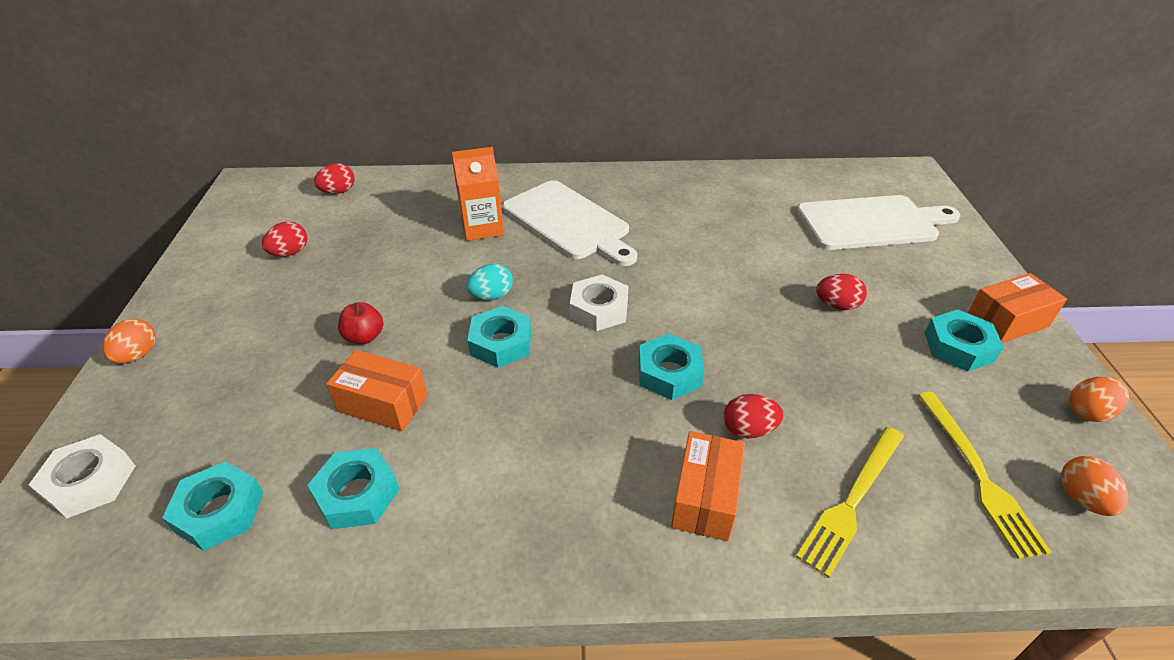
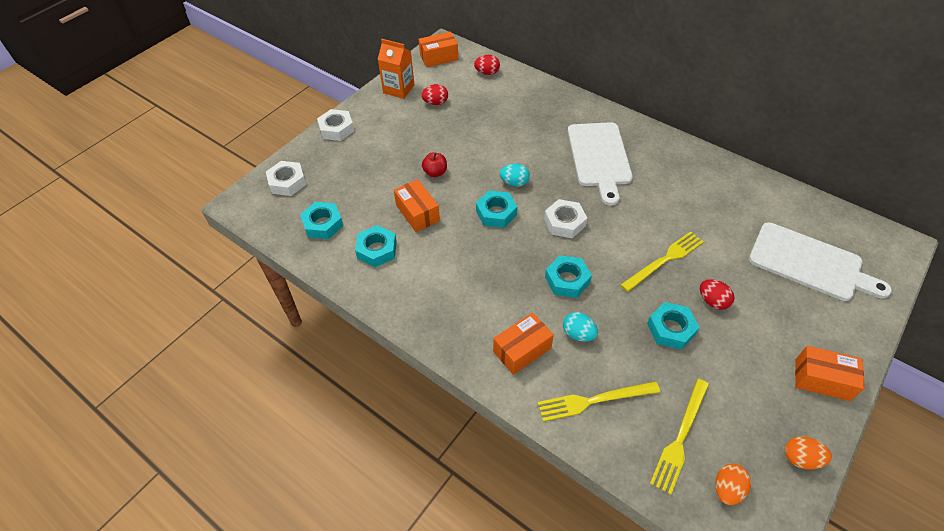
camera: 40 degrees right, 10 degrees up
(138, 355) = (336, 129): orange egg -> white nut
(249, 200) = (439, 57): none -> orange box
(482, 227) = (546, 136): orange carton -> orange carton (398, 89)
(747, 291) = (664, 260): none -> yellow fork
(748, 429) = (578, 334): red egg -> turquoise egg
(958, 347) = (763, 372): turquoise nut -> turquoise nut (671, 329)

